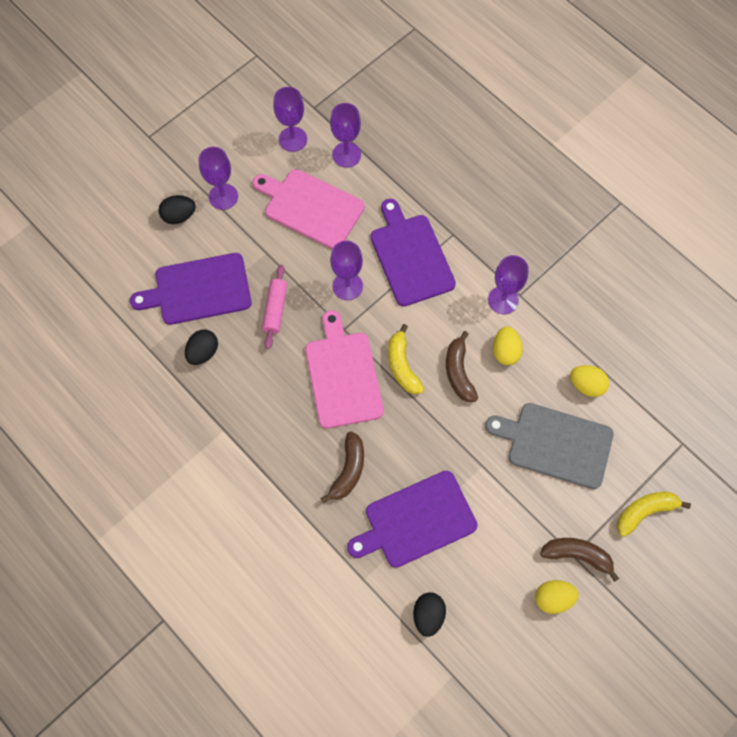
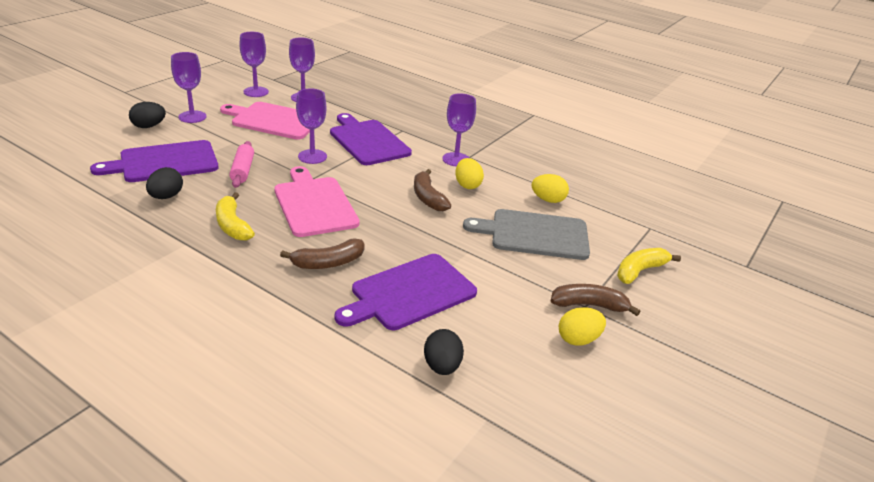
camera: 15 degrees left, 35 degrees down
(348, 470) = (328, 263): brown banana -> brown banana turned 60 degrees clockwise
(402, 365) = (372, 196): yellow banana -> yellow banana (232, 225)

